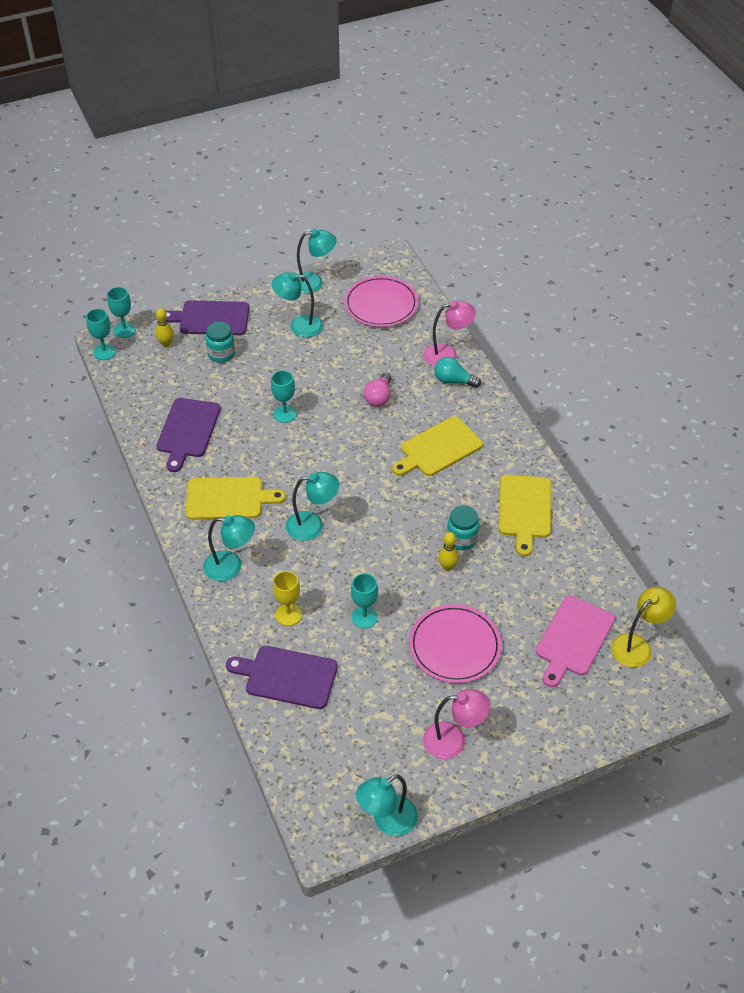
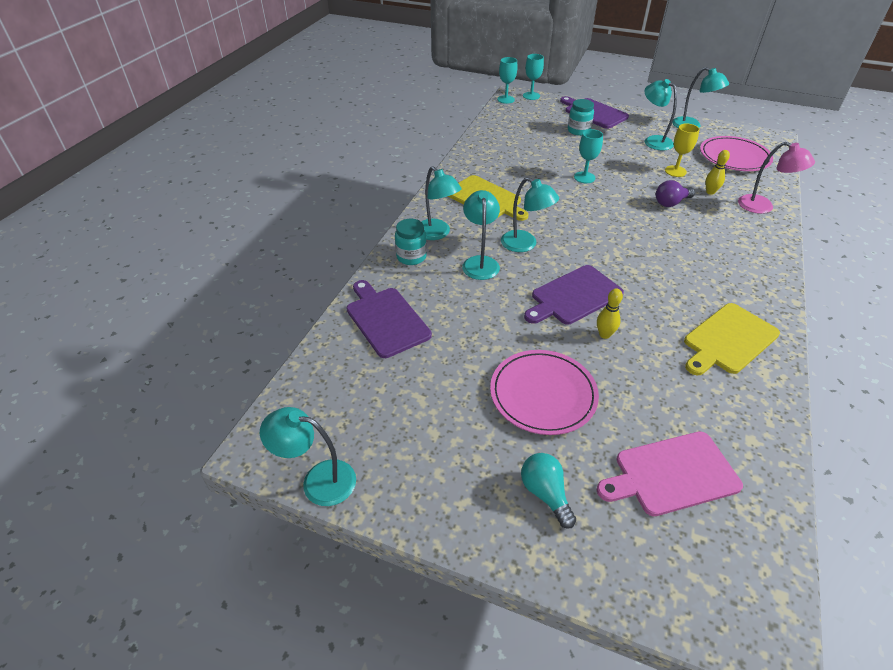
camera: 45 degrees right, 5 degrees down
(166, 344) = (548, 111): yellow bowling pin -> yellow bowling pin (710, 192)
(188, 431) = (506, 154): purple cutting board -> purple cutting board (574, 296)
(288, 614) = (438, 283): yellow goblet -> yellow goblet (675, 171)
(297, 570) = (480, 262): none -> turquoise lamp
(364, 617) = (492, 322): turquoise goblet -> none
(379, 397) = (671, 203): pink light bulb -> purple light bulb
(438, 448) = (688, 256): yellow cutting board -> none
(453, 381) = (750, 224): turquoise light bulb -> turquoise light bulb (545, 493)
(453, 740) = (453, 466): pink lamp -> none
(462, 539) = (640, 324): turquoise jar -> turquoise jar (411, 257)
(637, 645) = (746, 537): yellow lamp -> none

